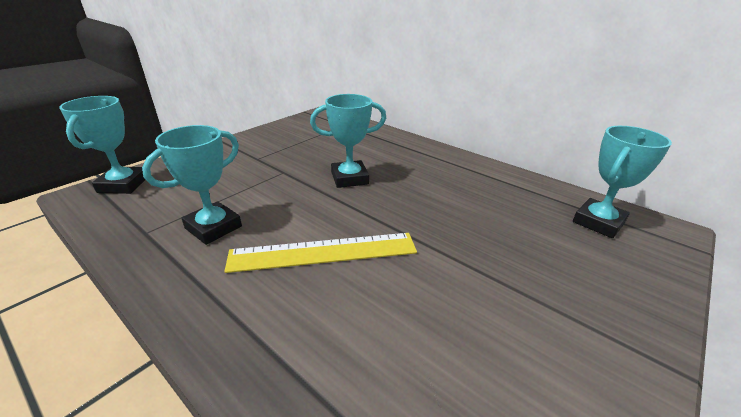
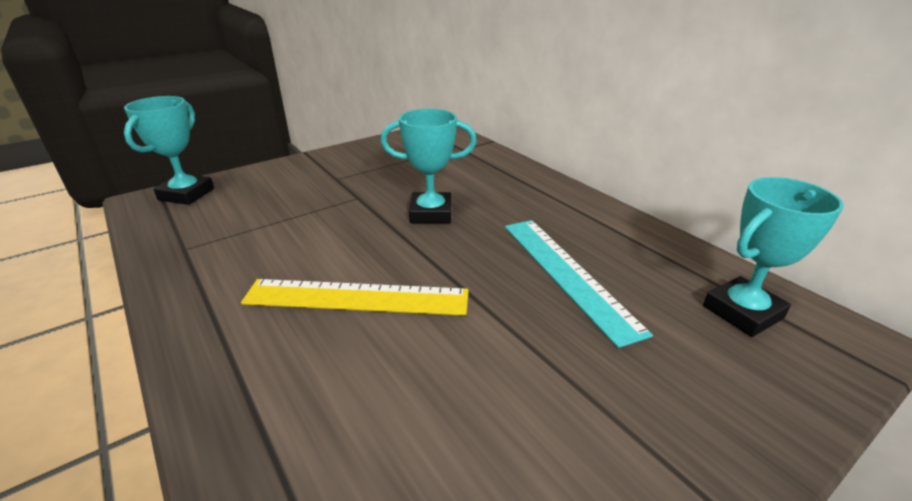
camera: 15 degrees right, 0 degrees up
(213, 227) = (253, 252): turquoise trophy -> none
(473, 211) = (567, 273): none -> turquoise ruler

